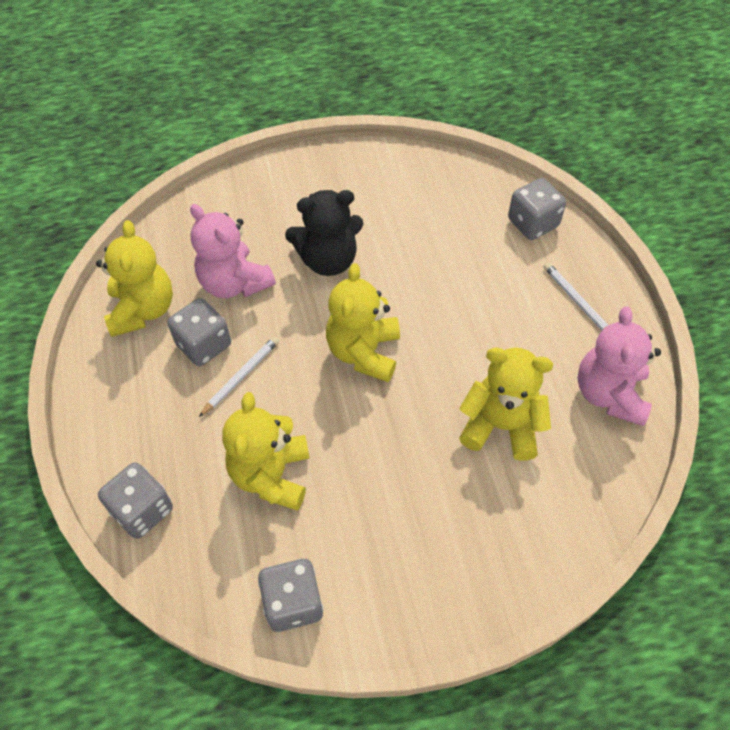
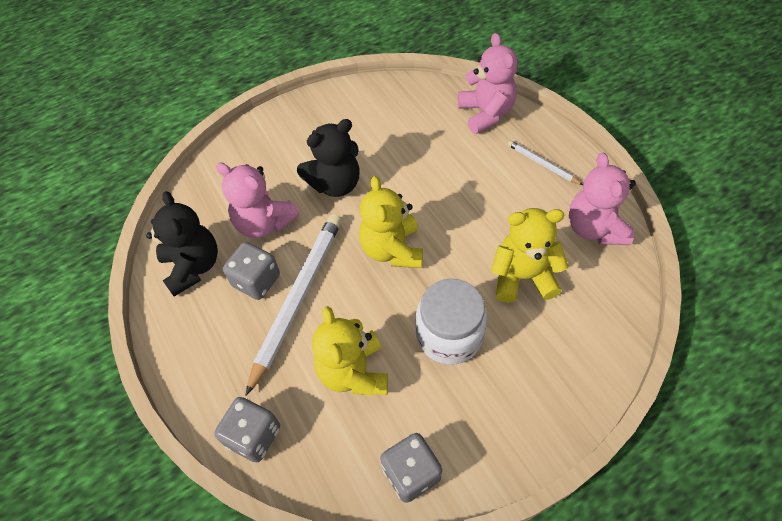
camera: 15 degrees left, 0 degrees up
(143, 310) = (193, 266): yellow teddy bear -> black teddy bear
(241, 376) = (298, 298): white pencil -> white pencil, size x2.10
(391, 467) = (449, 335): none -> white jar
(533, 223) = (486, 113): grey dice -> pink teddy bear

